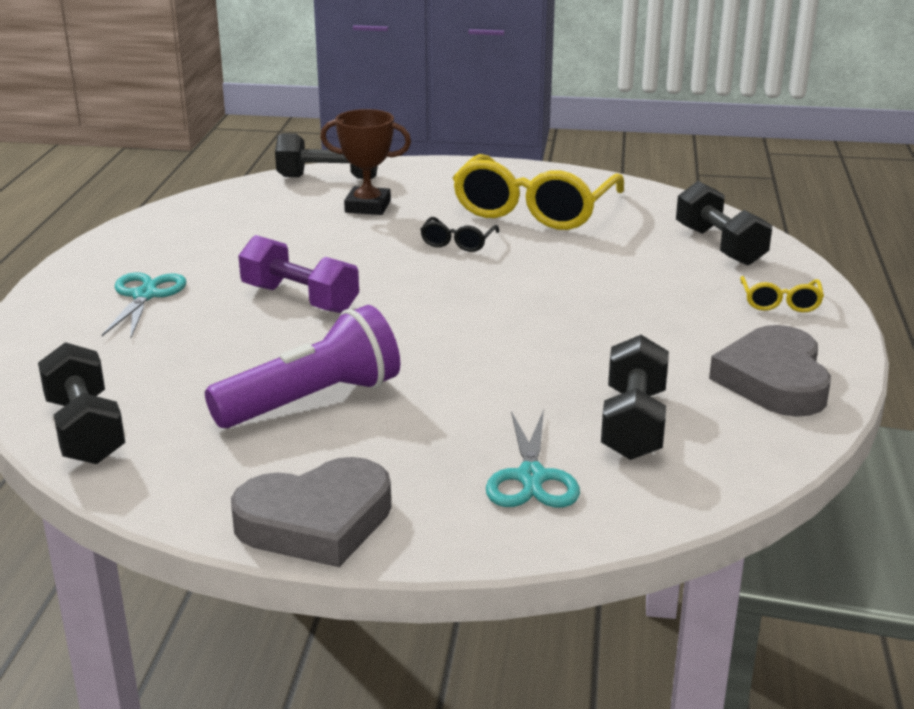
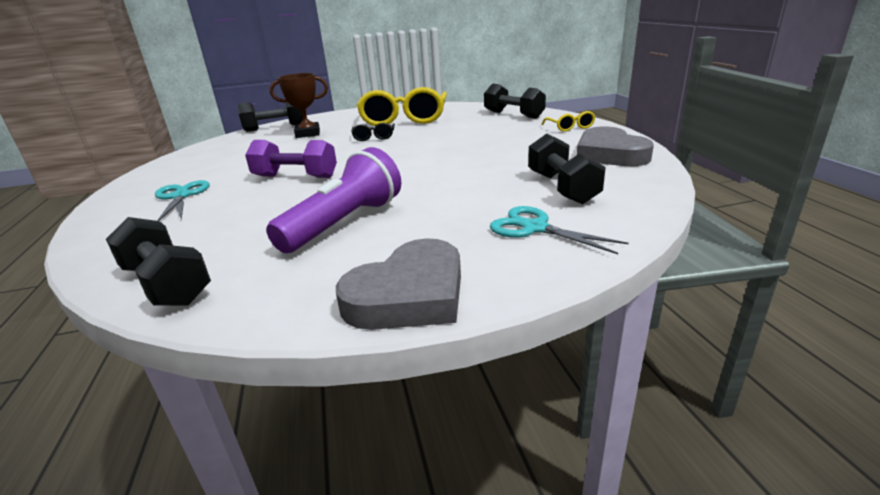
camera: 20 degrees left, 0 degrees up
(531, 478) = (534, 228): turquoise scissors -> turquoise scissors turned 150 degrees clockwise

